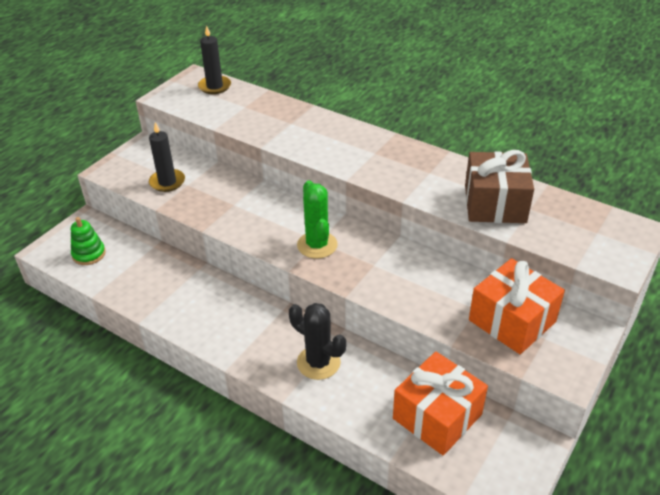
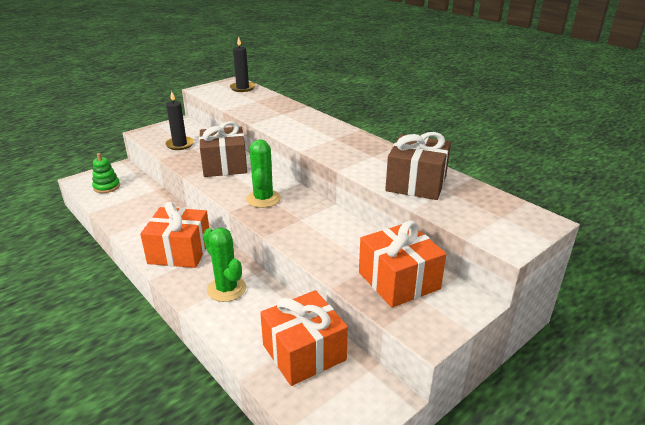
camera: 15 degrees right, 10 degrees down
(238, 326) = (180, 251): none -> orange gift
(243, 204) = (224, 165): none -> brown gift
(318, 362) = (226, 289): black cactus -> green cactus

